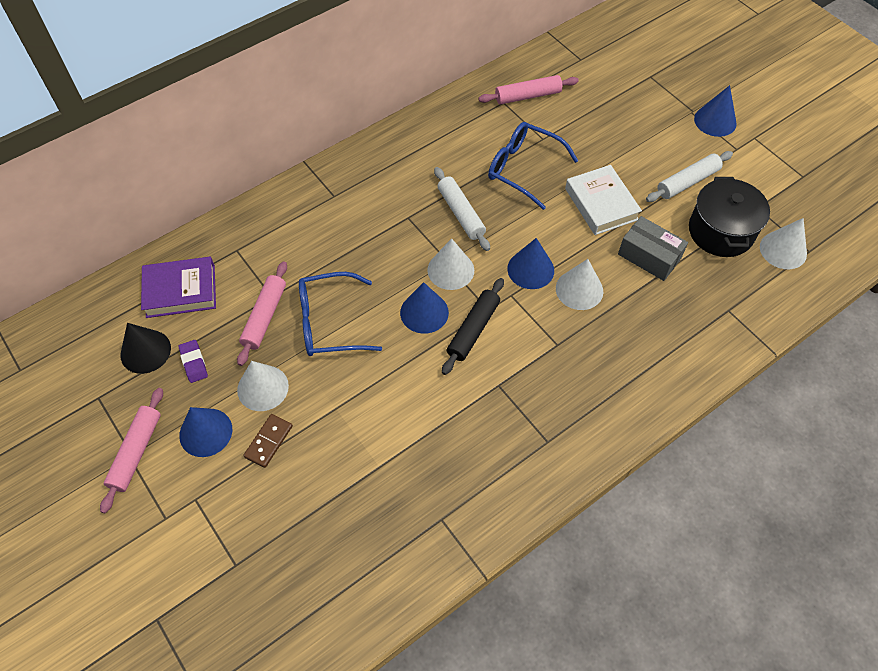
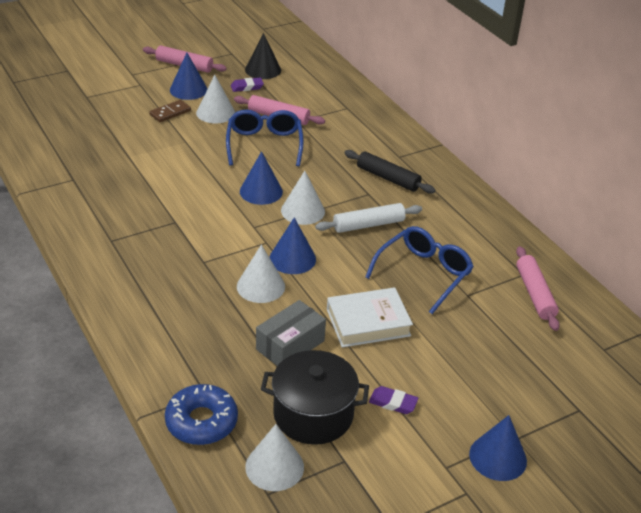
camera: 95 degrees right, 20 degrees down
(181, 291) = (312, 84): purple book -> none
(269, 441) = (170, 113): brown domino -> brown domino turned 75 degrees counterclockwise
(473, 330) = (235, 215): black rolling pin -> black rolling pin (388, 178)
(687, 182) = (393, 403): white rolling pin -> purple eraser
(760, 306) = (201, 421): none -> blue donut

